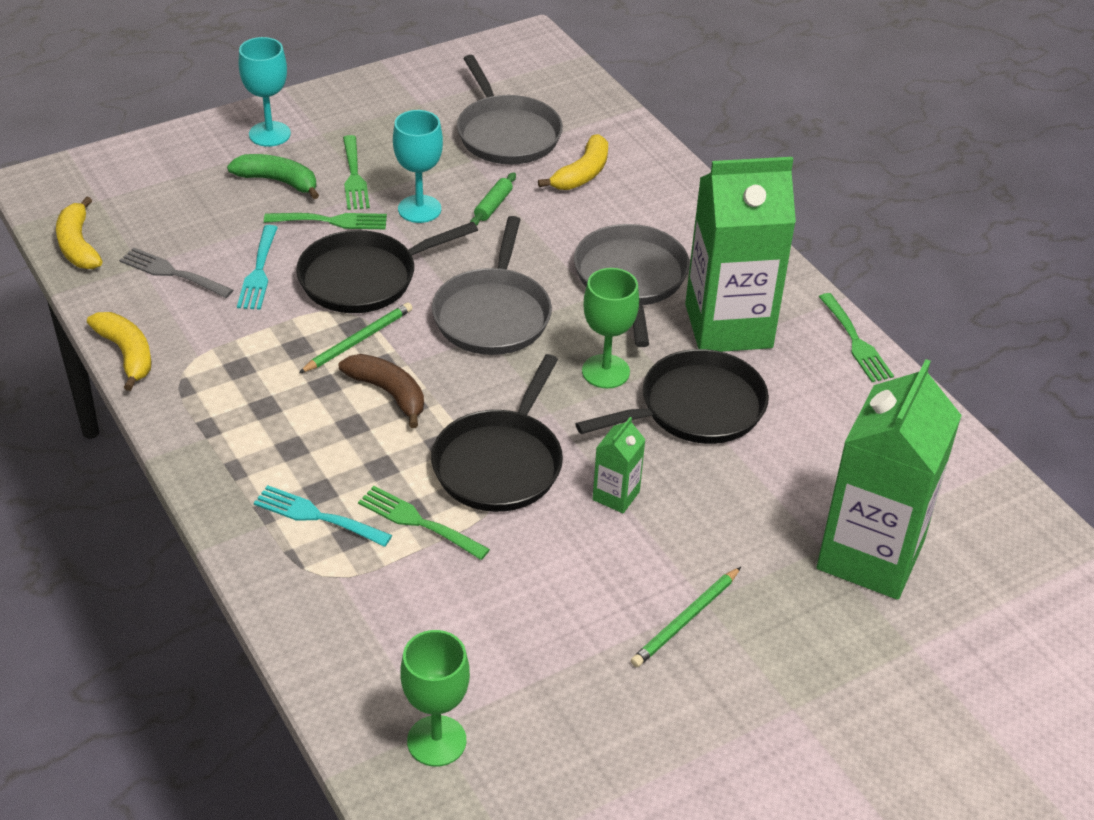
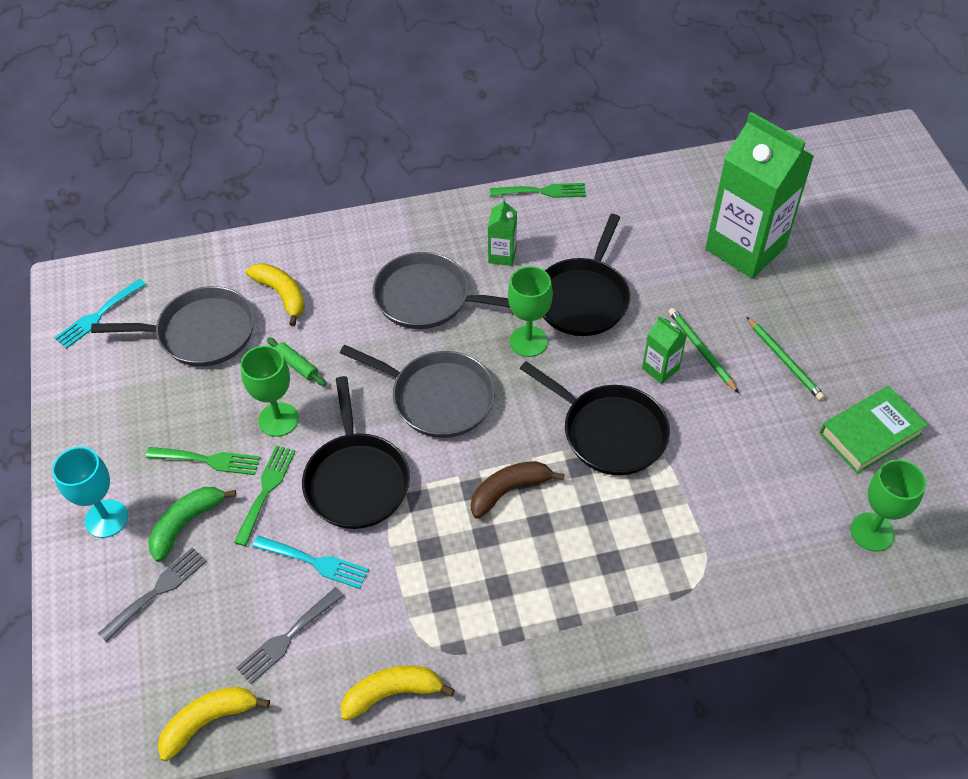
camera: 70 degrees left, 10 degrees up
(78, 245) = (208, 721): yellow banana -> yellow banana turned 150 degrees clockwise
(202, 183) = (157, 591): none -> grey fork
(316, 516) = (638, 569): turquoise fork -> turquoise fork (98, 316)
(358, 340) = (436, 500): green pencil -> green pencil (701, 350)
(418, 522) = (659, 500): green fork -> none
(419, 209) = (278, 419): turquoise goblet -> green goblet
(598, 727) = (870, 434): none -> green book
(696, 407) = (583, 298): black pan -> black pan turned 150 degrees counterclockwise
(728, 326) = (502, 255): green carton -> green carton, size x0.43

